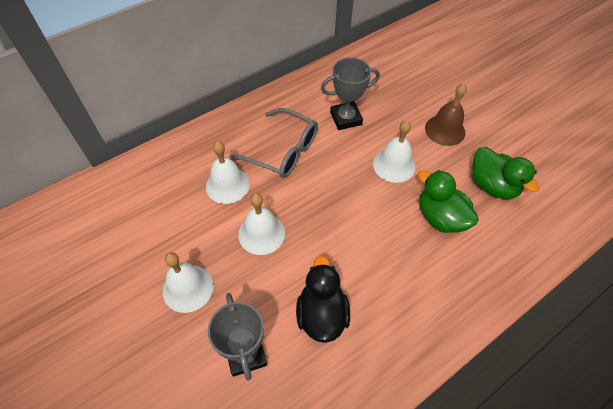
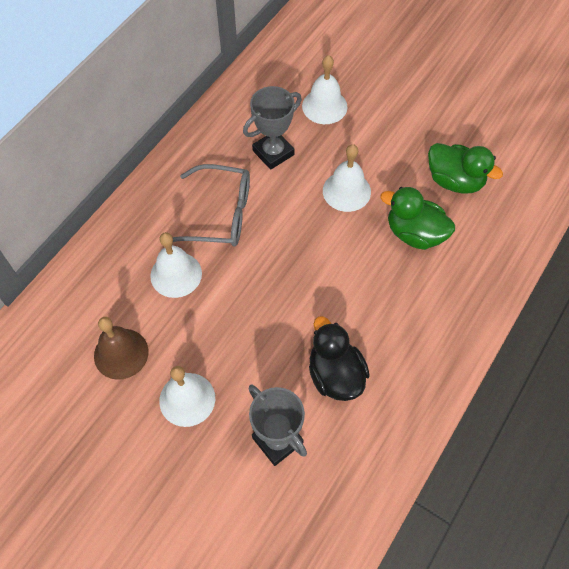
camera: 20 degrees left, 5 degrees up
(261, 233) = (238, 315): white bell -> white bell (324, 106)
(445, 130) = (385, 132): brown bell -> brown bell (121, 353)

